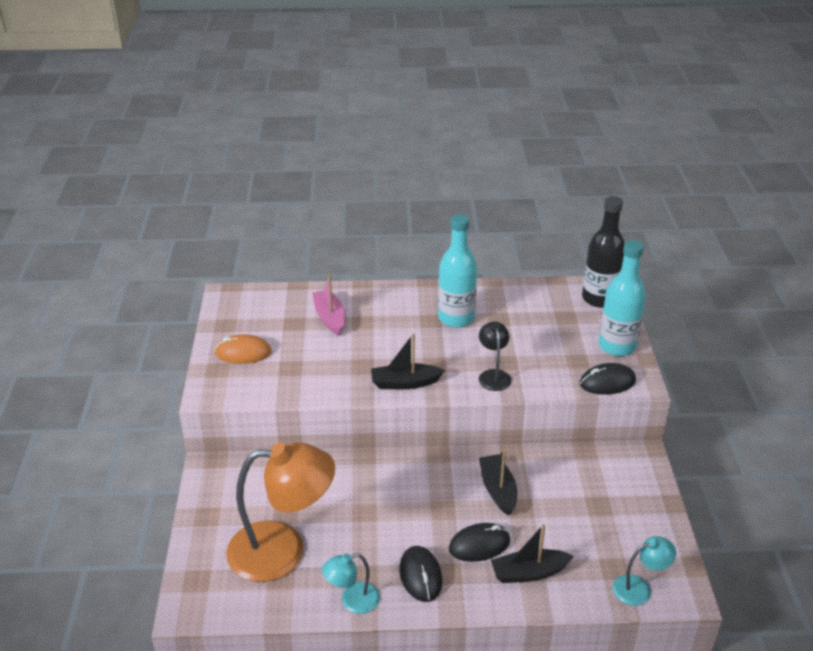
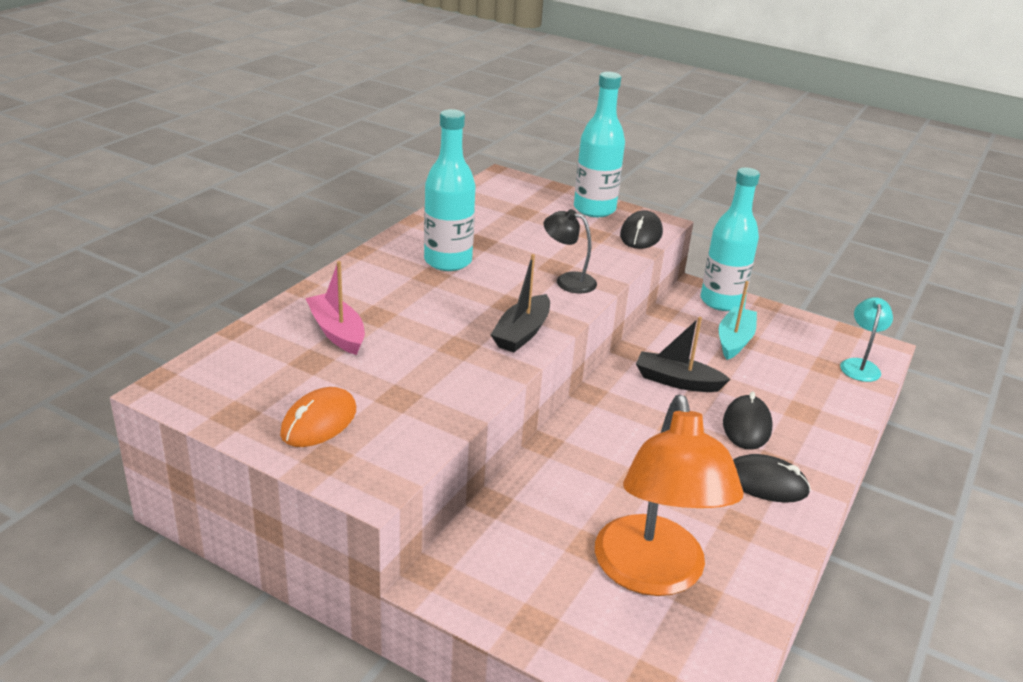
camera: 60 degrees left, 5 degrees down
(283, 550) = (652, 574): orange lamp -> orange lamp turned 150 degrees clockwise
(330, 318) = (337, 332): pink boat -> pink boat turned 45 degrees clockwise
(352, 601) = (774, 549): turquoise lamp -> none
(529, 573) = (805, 414): black boat -> none
(589, 502) = (734, 340): none -> turquoise boat
(599, 298) = (515, 187): black bottle -> none
(641, 475) = (721, 301): none -> turquoise bottle

